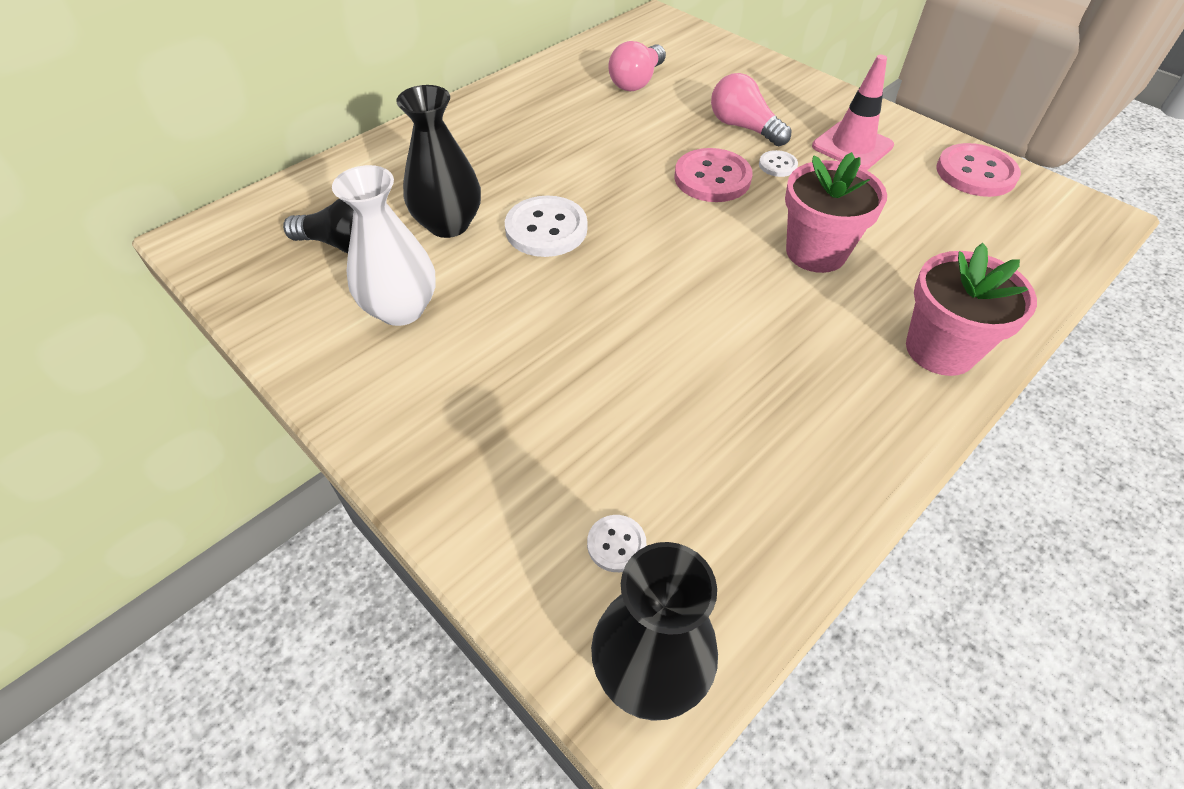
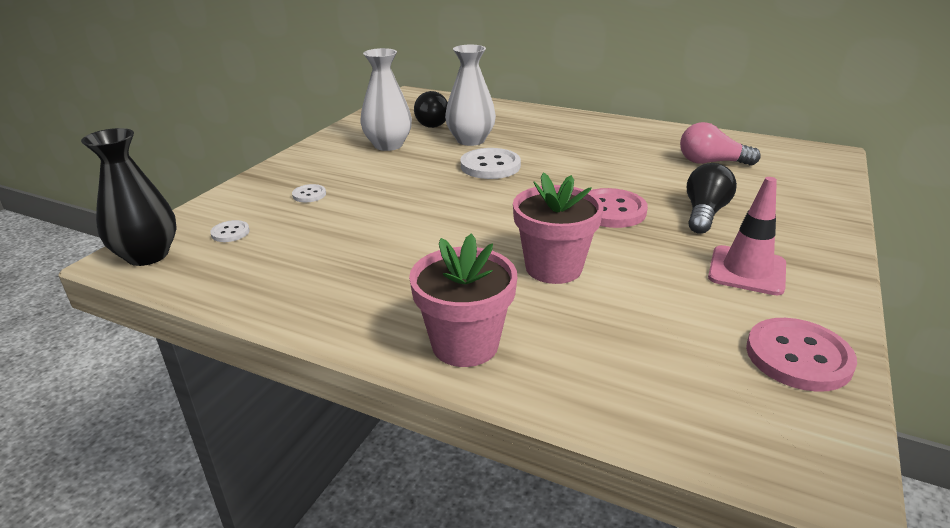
camera: 70 degrees right, 20 degrees down
(448, 224) = (470, 140): black vase -> white vase
(743, 127) = (704, 213): pink light bulb -> black light bulb
(777, 165) = (664, 236): white button -> white button (309, 194)

